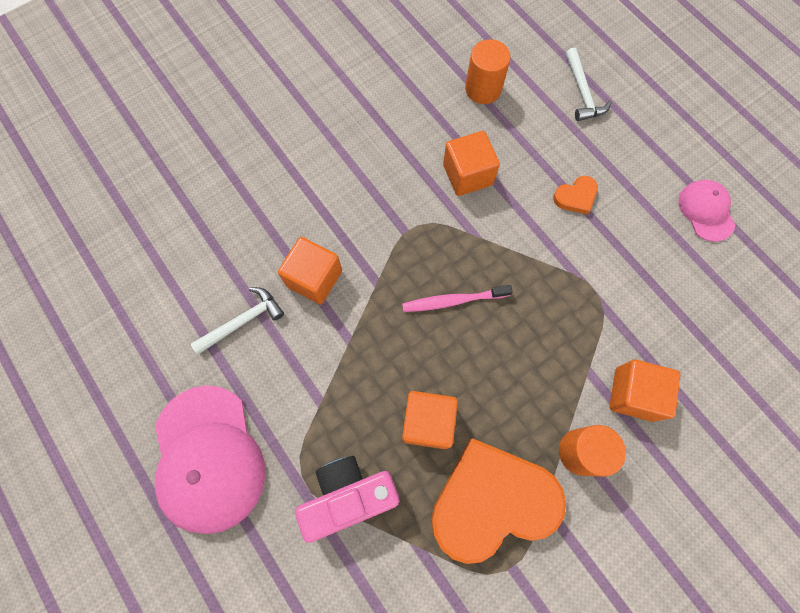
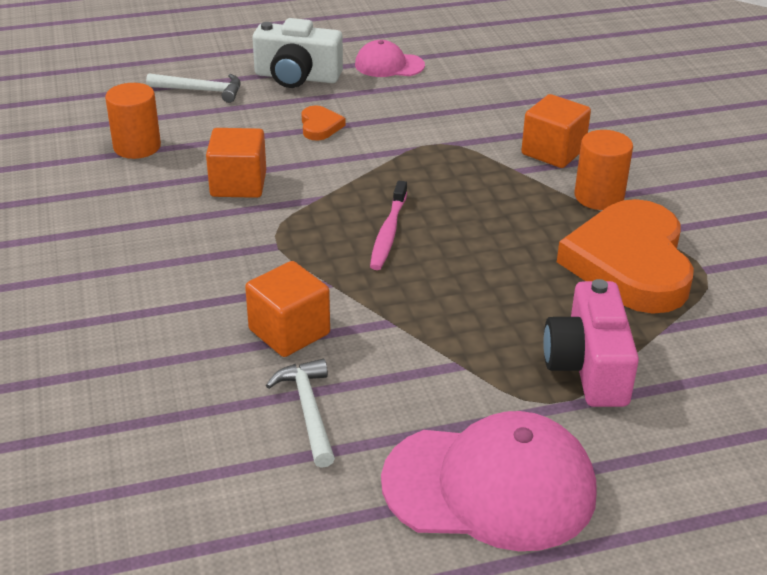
camera: 70 degrees left, 35 degrees down
(428, 422) = (524, 286): orange cube -> none
(643, 149) = (297, 77): none -> white camera

